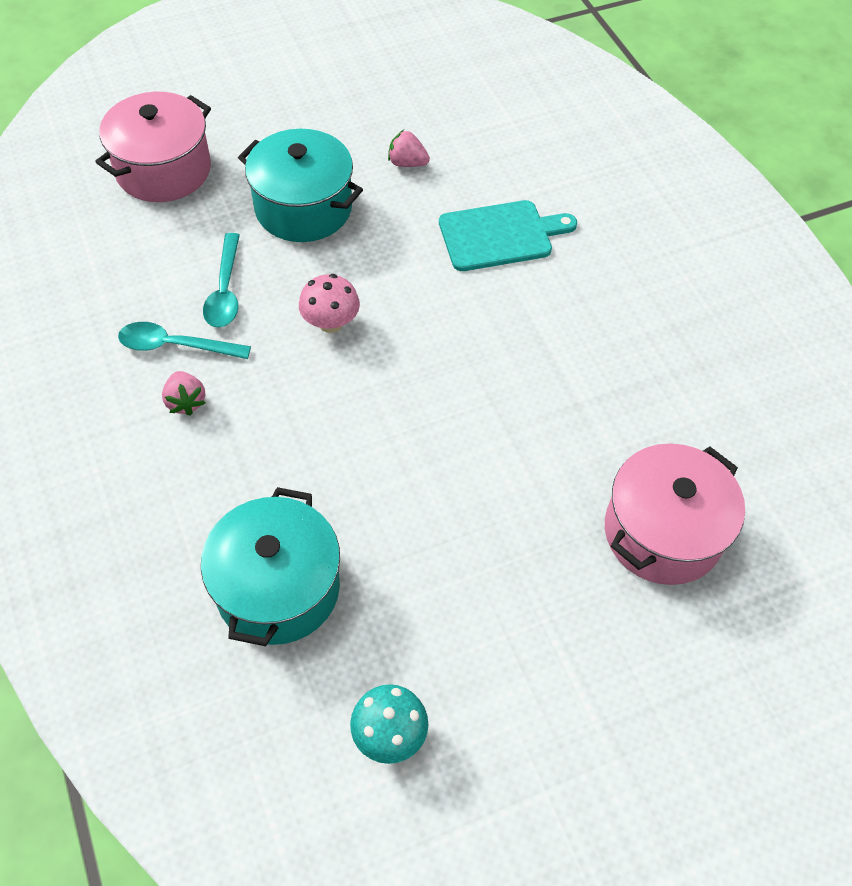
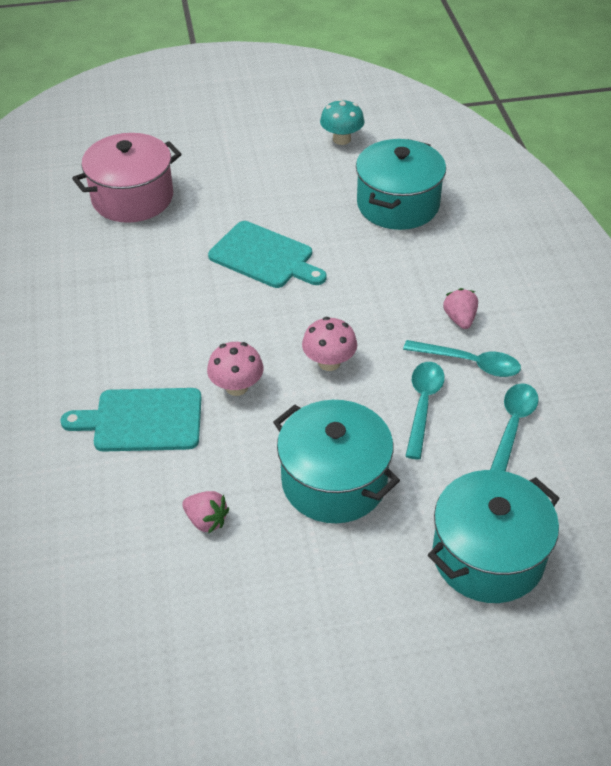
camera: 165 degrees left, 10 degrees down
(133, 281) = (512, 427): none -> turquoise spoon
(163, 170) = (488, 556): pink pot -> turquoise pot
(421, 281) = (236, 387): none -> pink mushroom
(443, 457) = (264, 257): none -> turquoise cutting board

